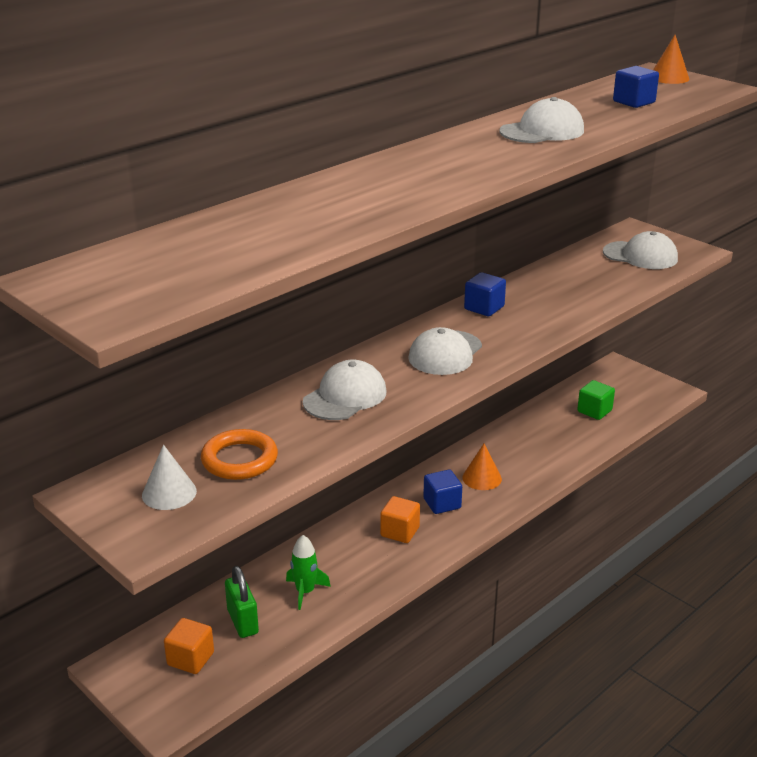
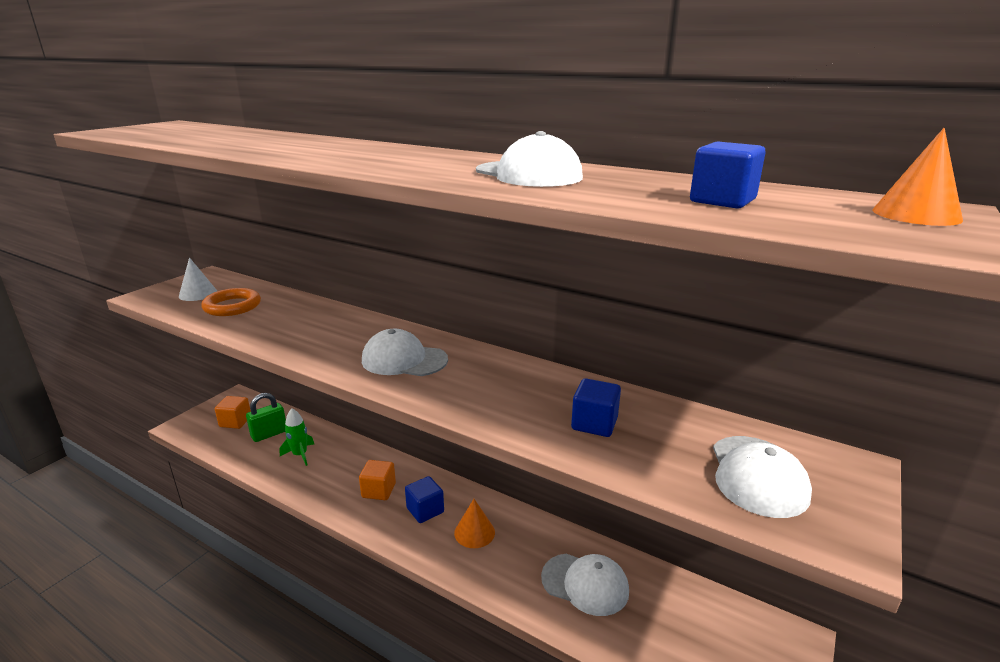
camera: 75 degrees right, 5 degrees down
(345, 396) = (320, 328): white cap -> white cap (585, 584)
(484, 308) = (511, 370): blue cube -> blue cube (594, 424)
(594, 411) = (658, 621): green cube -> none

